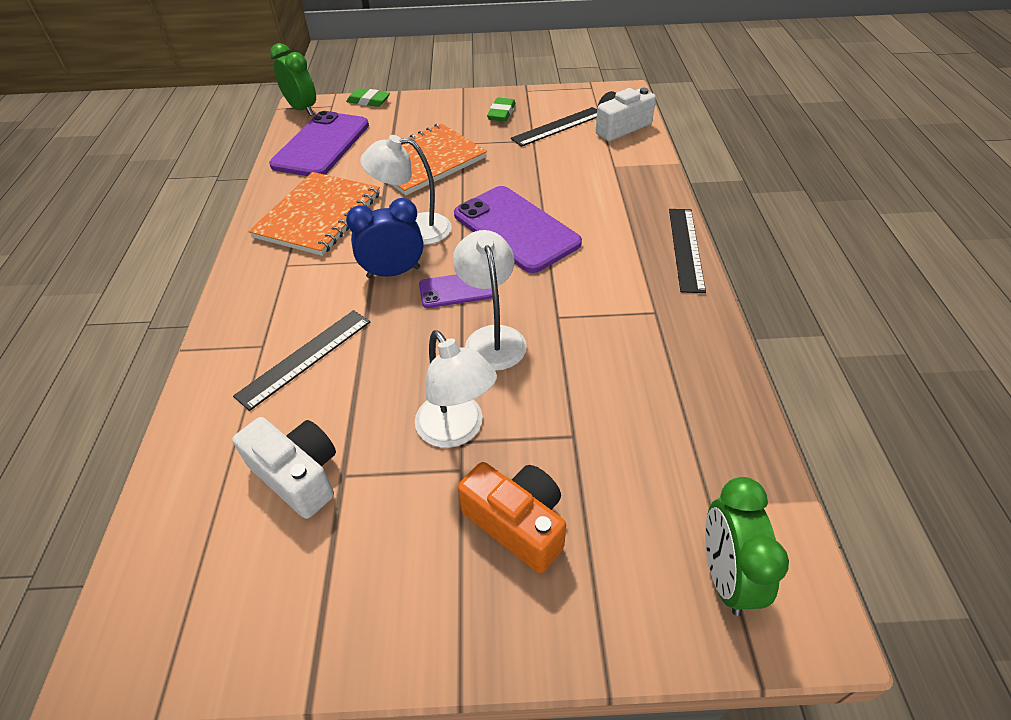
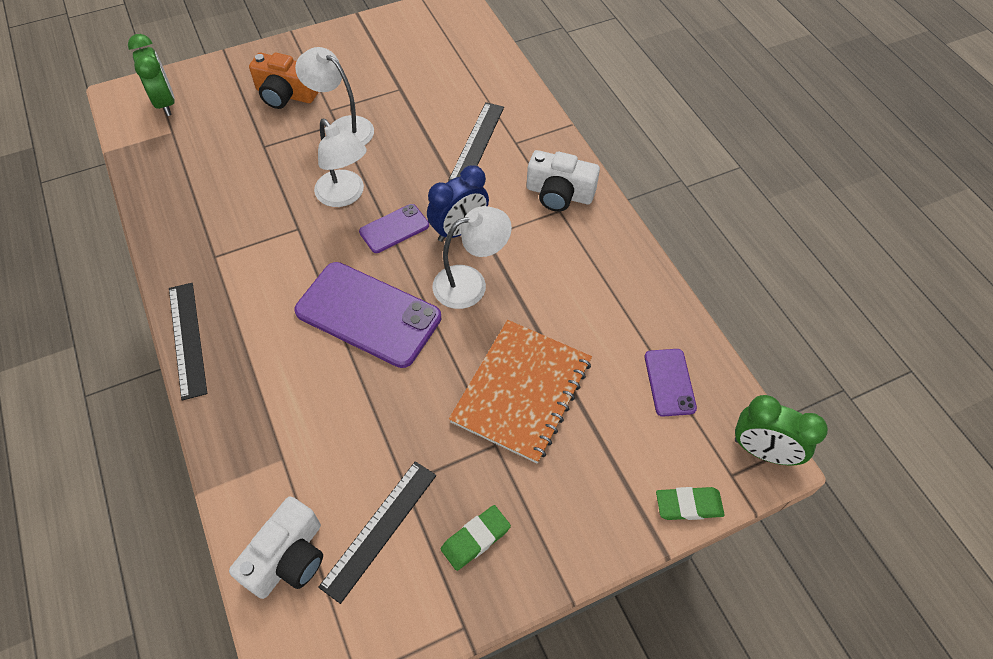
camera: 155 degrees right, 10 degrees up
(298, 475) = (426, 82): white camera -> white camera (559, 194)
(318, 215) = (578, 272): orange notebook -> none
(321, 145) = (669, 382): purple phone -> purple phone, size x0.51
(501, 113) = (475, 539): green eraser -> green eraser turned 60 degrees clockwise

